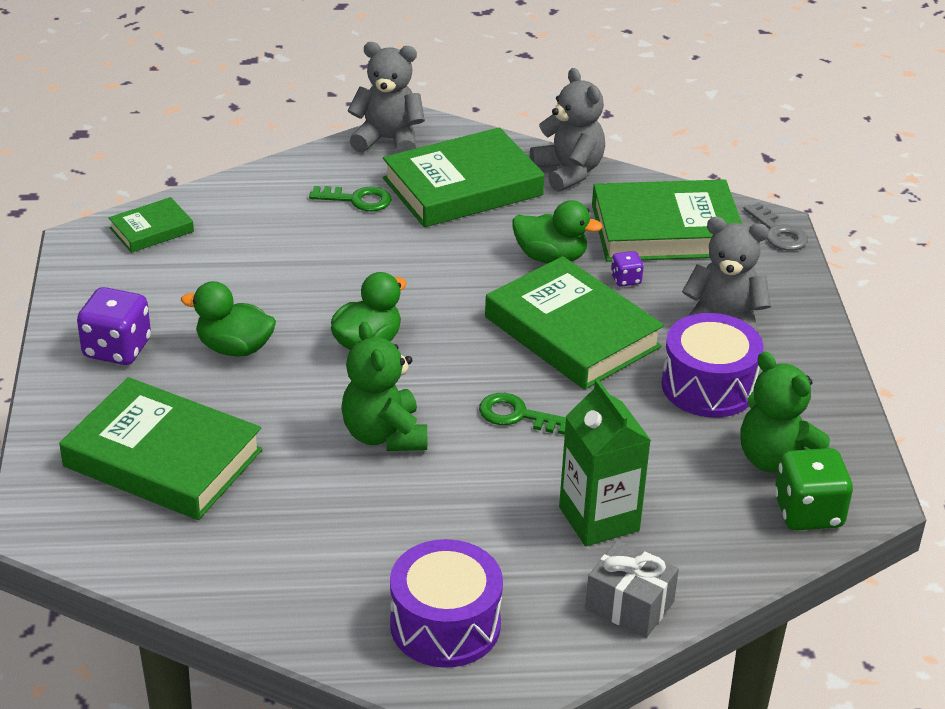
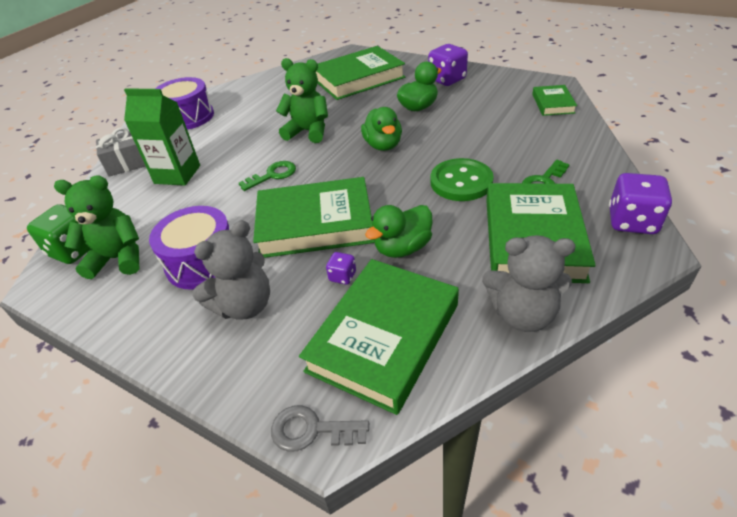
camera: 130 degrees right, 5 degrees up
(388, 140) = (632, 222): grey teddy bear -> purple dice
(402, 254) = (461, 182): none -> green button

